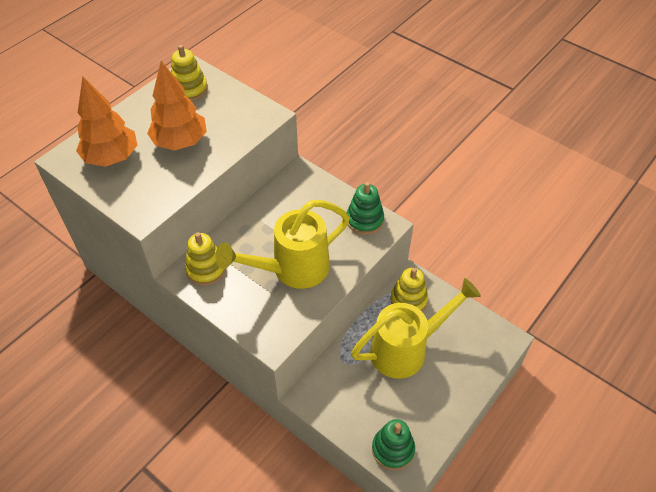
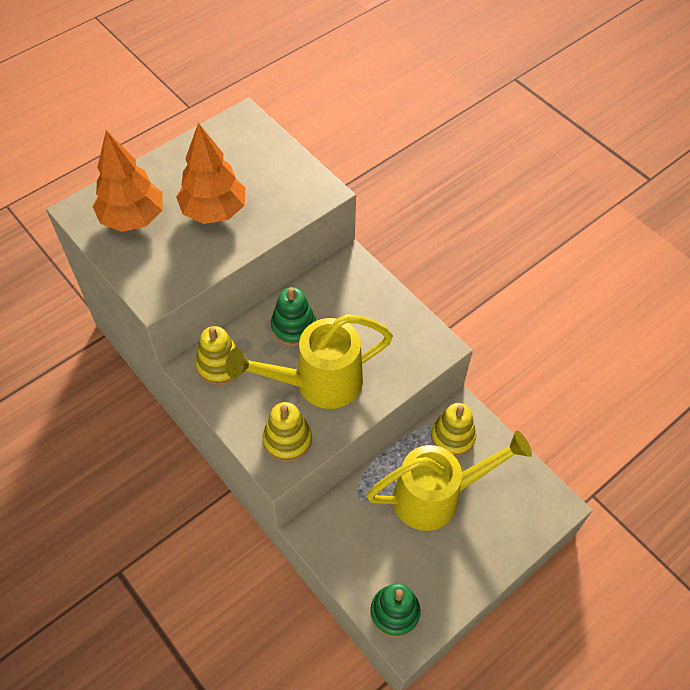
camera: 10 degrees right, 5 degrees up
(189, 89) = (237, 144): yellow stacking toy -> yellow stacking toy (287, 439)
(364, 220) = (415, 336): green stacking toy -> green stacking toy (293, 327)

